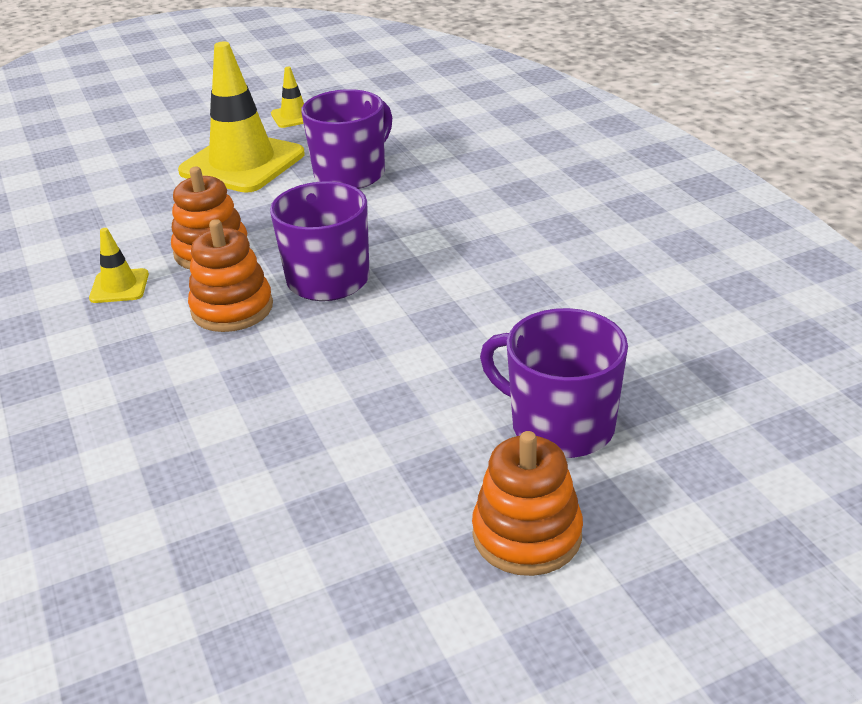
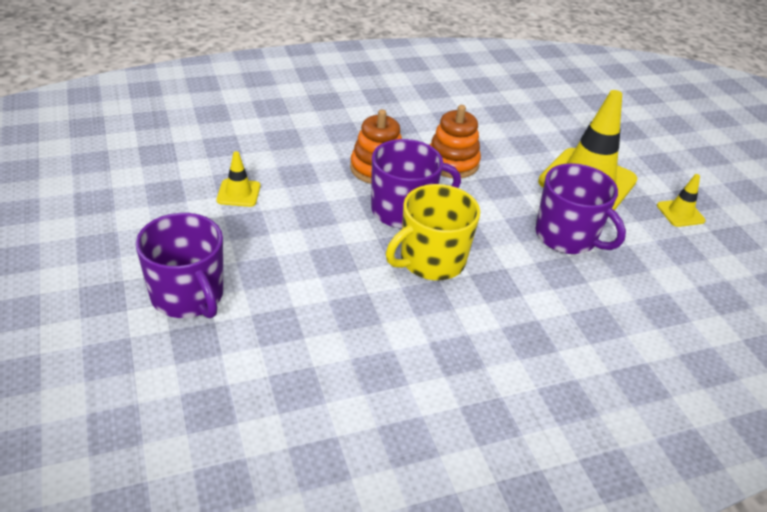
camera: 90 degrees right, 5 degrees up
(119, 286) = (416, 127): yellow traffic cone -> yellow traffic cone (238, 193)
(421, 252) = (431, 261): none -> yellow mug
(527, 534) = (101, 263): orange stacking toy -> none
(559, 425) = (188, 296): purple mug -> purple mug turned 105 degrees clockwise

